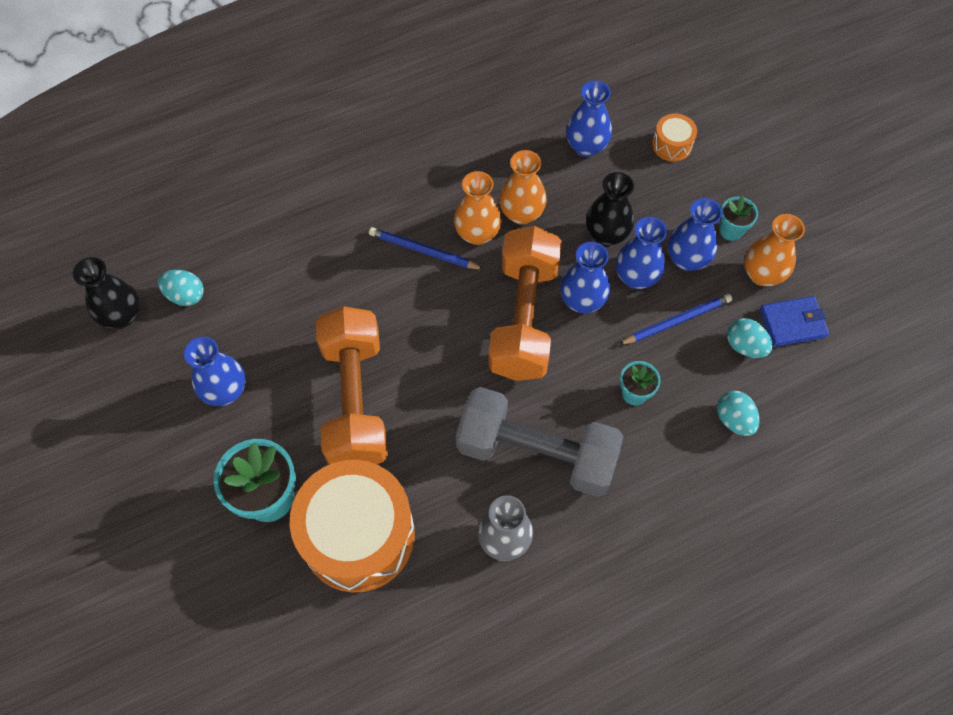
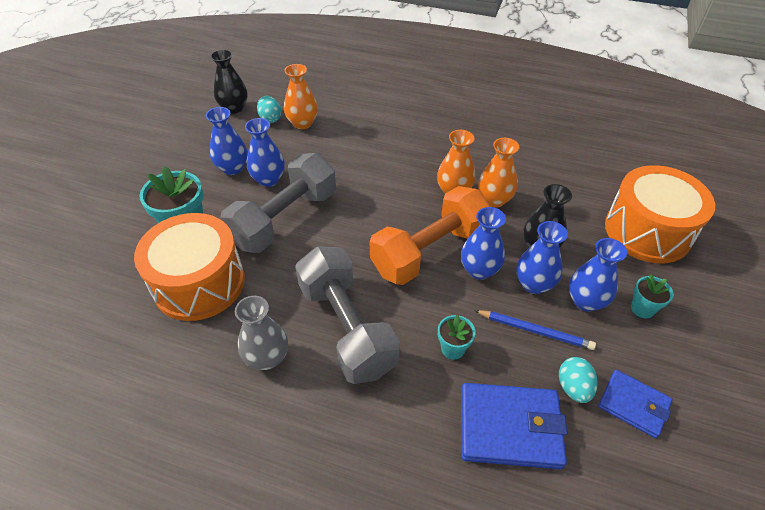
camera: 45 degrees right, 15 degrees down
(355, 400) = (285, 219): orange dumbbell -> grey dumbbell
(423, 251) = (412, 179): blue pencil -> none
(586, 146) = (579, 194): blue vase -> blue vase (269, 179)
(672, 145) = (647, 231): orange drum -> orange drum, size x2.33
(733, 420) = (509, 428): turquoise egg -> blue wallet
(762, 274) = (640, 353): orange vase -> orange vase (302, 123)

